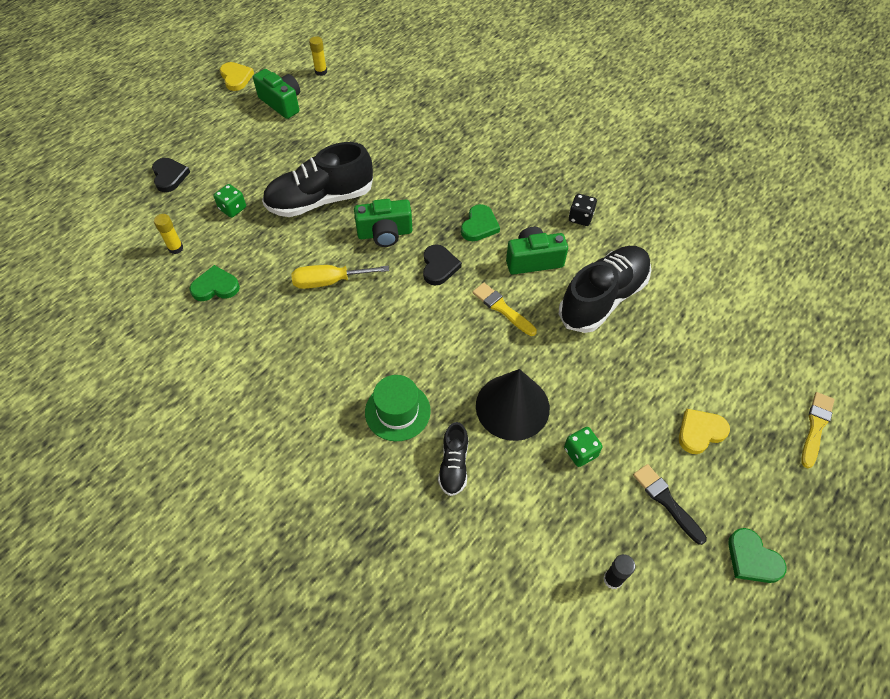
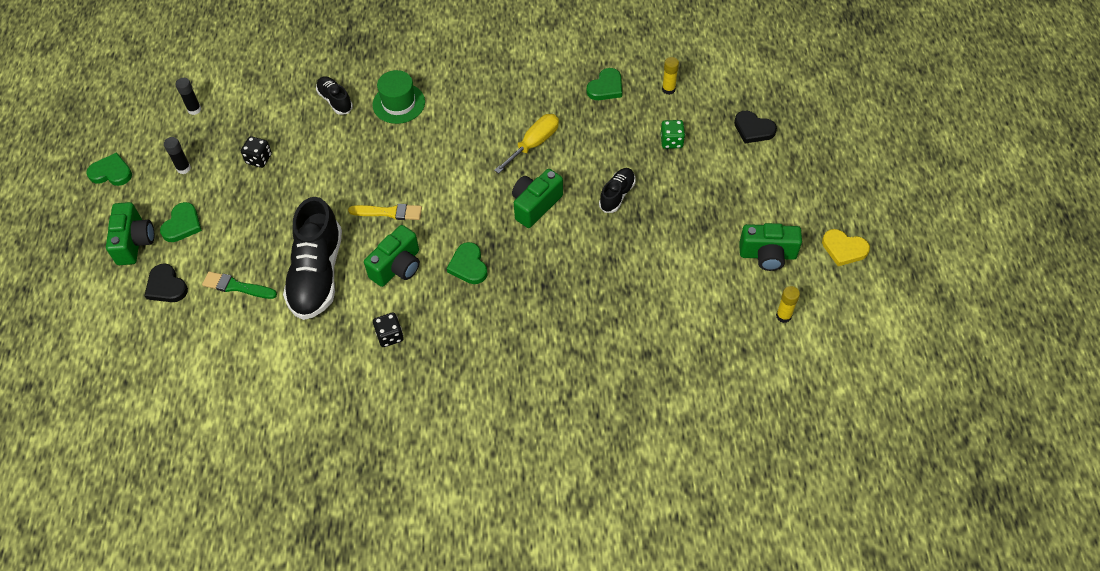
camera: 140 degrees right, 0 degrees up
(320, 200) = (617, 195): black shoe -> black shoe, size x0.50
(439, 266) = (466, 210): black heart -> black heart (166, 286)
(512, 406) = (325, 155): black cone -> none
(580, 452) = (259, 159): green dice -> black dice
(666, 501) = (183, 168): black brush -> black glue stick
(679, 334) = (236, 286): none -> green brush
(700, 432) = (182, 224): yellow heart -> green heart
(759, 447) = (134, 242): none -> green camera
(816, 427) = (96, 284): yellow brush -> none

